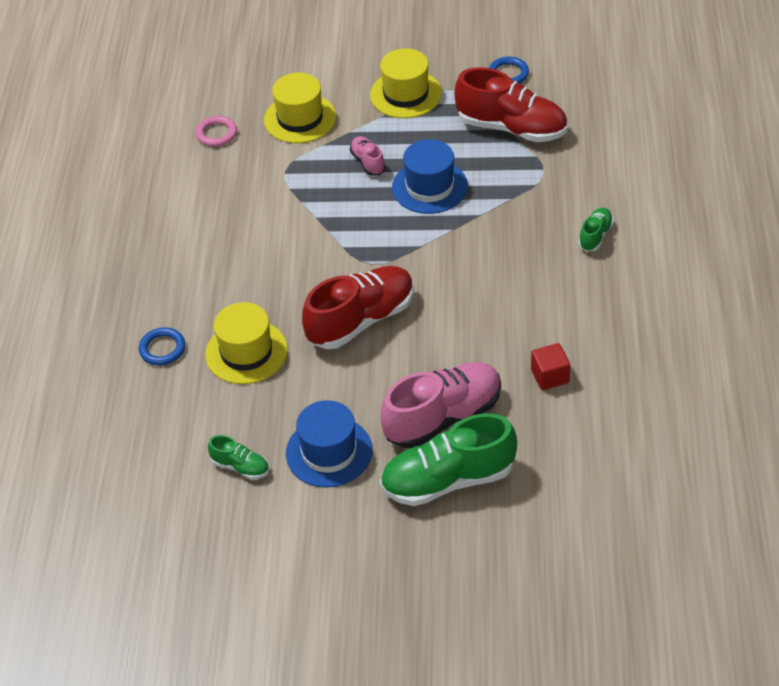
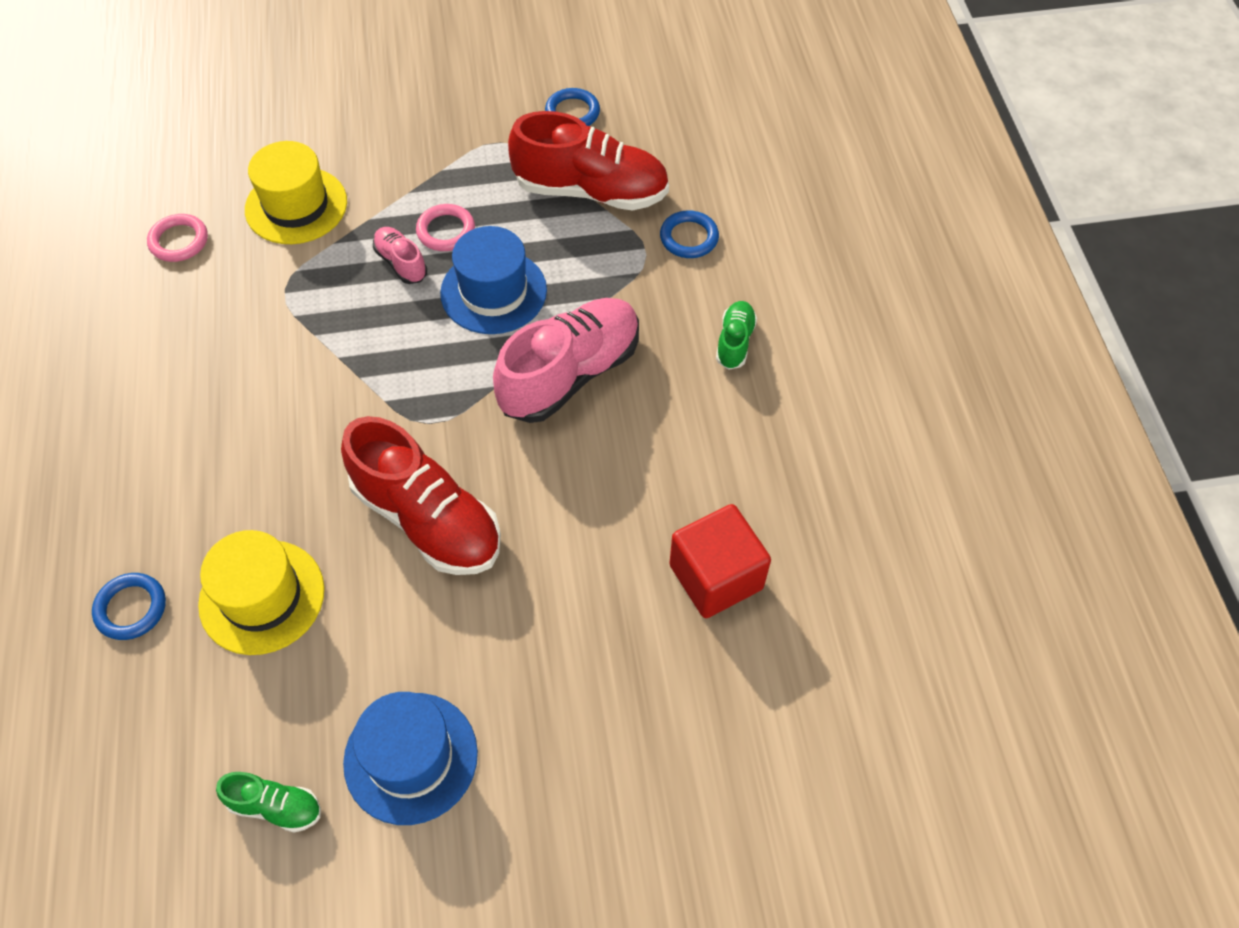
camera: 15 degrees left, 10 degrees up
(361, 320) = (427, 519): red shoe -> red shoe turned 90 degrees clockwise
(402, 144) = (446, 231): none -> pink ring
(406, 94) = (439, 155): yellow hat -> none
(443, 417) = (573, 669): pink shoe -> pink shoe (570, 374)
(448, 480) = (599, 781): green shoe -> none
(550, 376) = (716, 577): red cube -> red cube, size x1.61
(577, 165) = (689, 238): none -> blue ring

